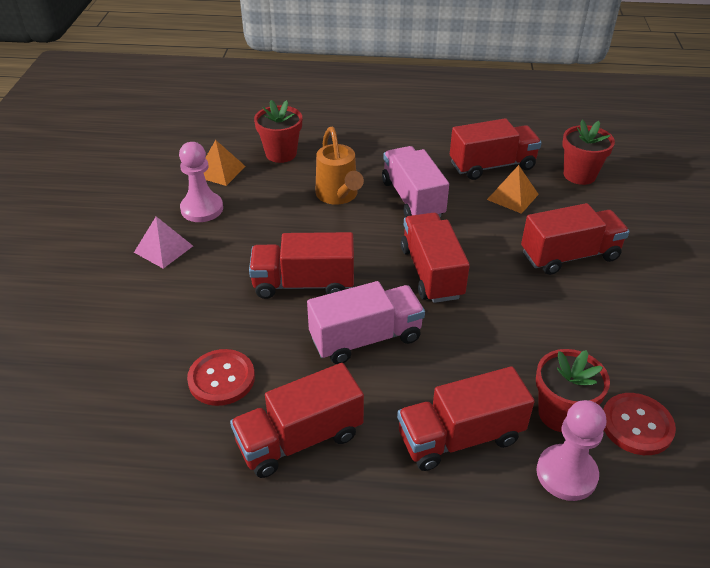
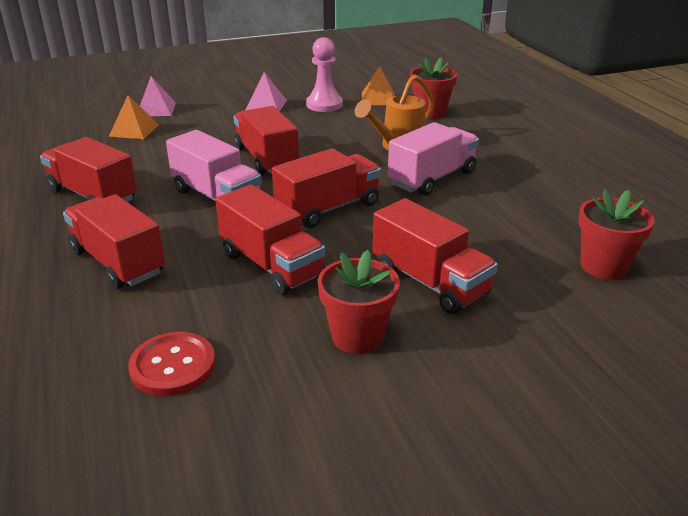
camera: 65 degrees right, 10 degrees down
(88, 342) = (156, 109): none -> pink pyramid
(221, 379) = (142, 155): red button -> none
(492, 166) = (545, 208): red truck -> red truck (271, 265)
(512, 197) = (501, 229): orange pyramid -> orange pyramid (134, 130)
(561, 414) = (169, 312): red flower pot -> red flower pot (357, 336)
(566, 474) = (90, 327): pink pawn -> none

